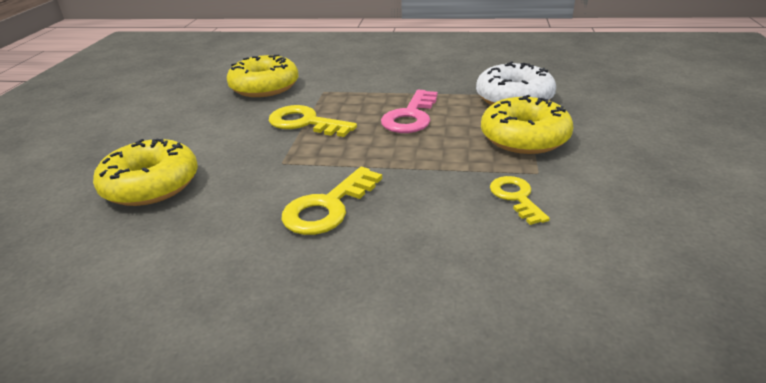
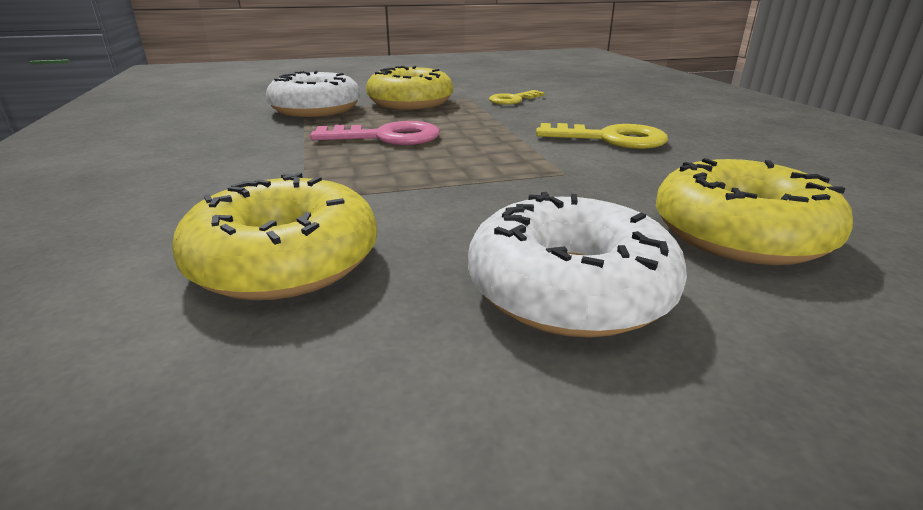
camera: 115 degrees left, 5 degrees down
(179, 129) = (569, 289): none -> white donut
(305, 123) = (444, 183): yellow key -> none

